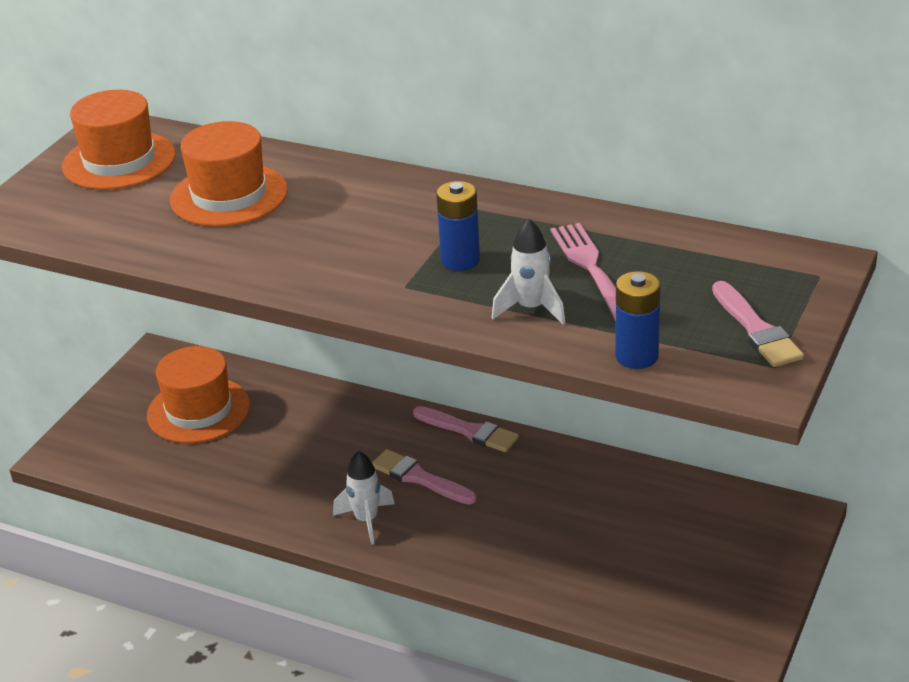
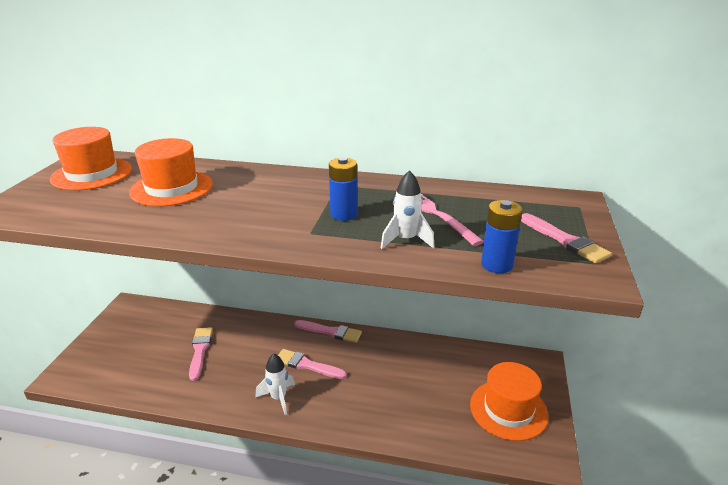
camera: 15 degrees left, 5 degrees down
(199, 410) = (157, 336): orange hat -> orange hat (508, 409)
(260, 439) = (200, 350): none -> pink brush

